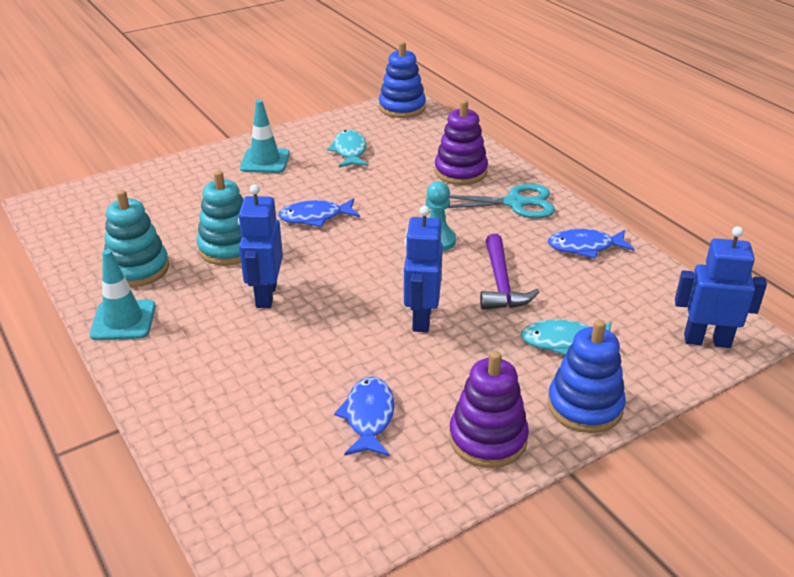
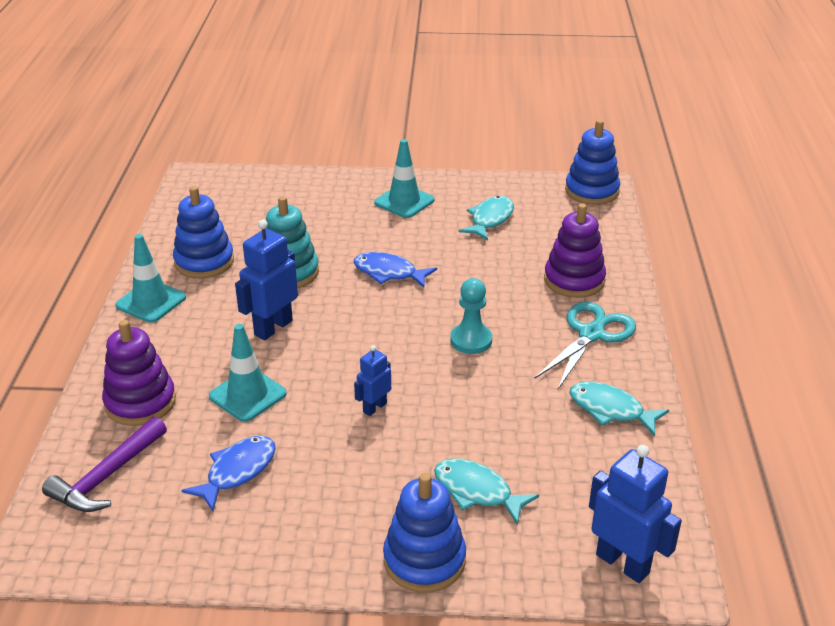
camera: 35 degrees right, 0 degrees up
(137, 269) = (204, 262): turquoise stacking toy -> blue stacking toy
(306, 356) = (247, 395): none -> turquoise traffic cone
(421, 318) = (374, 407): blue robot -> blue robot, size x0.57
(488, 439) = (308, 541): purple stacking toy -> purple stacking toy (140, 402)
(501, 283) = (483, 408): purple hammer -> purple hammer (107, 476)
(514, 203) = (591, 334): turquoise scissors -> turquoise scissors turned 90 degrees counterclockwise
(585, 247) = (610, 410): blue fish -> turquoise fish

